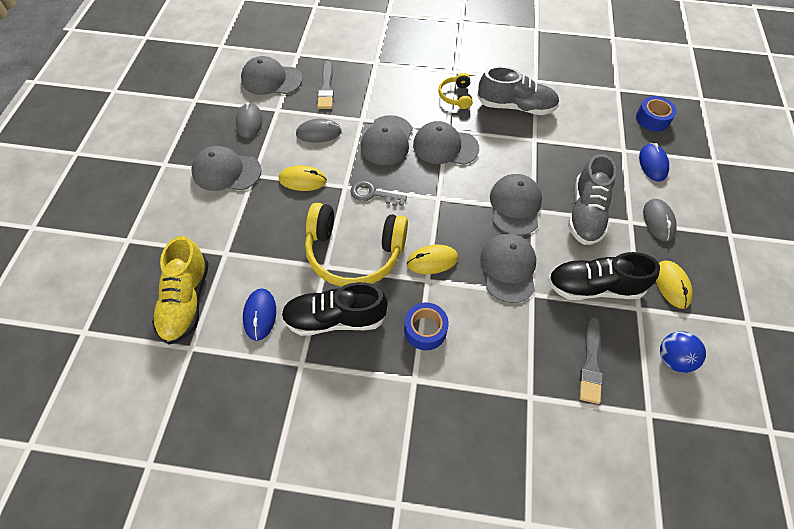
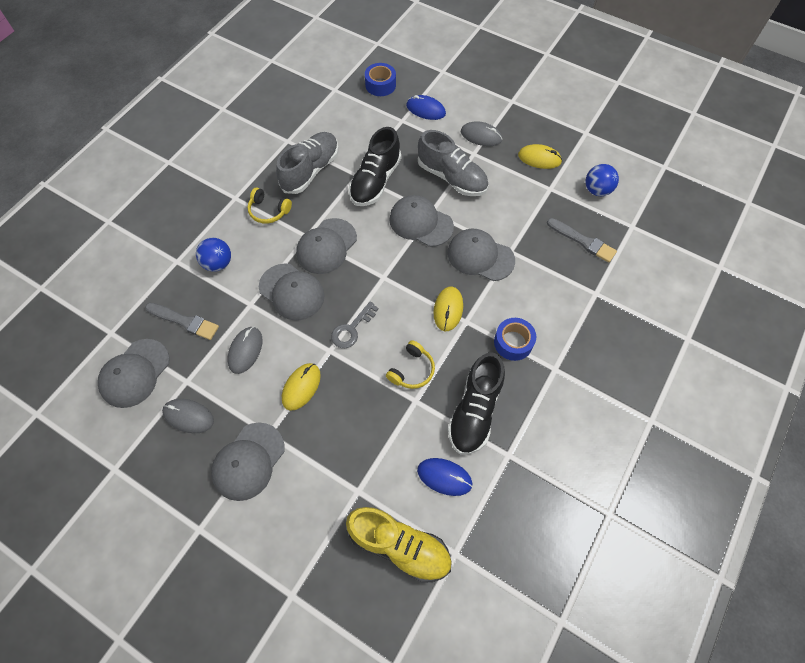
camera: 65 degrees left, 5 degrees up
(354, 253) = (412, 370): yellow headphones -> yellow headphones, size x0.47
(387, 86) = (218, 263): none -> blue ball
(594, 287) = (521, 207): black shoe -> black shoe (375, 181)

